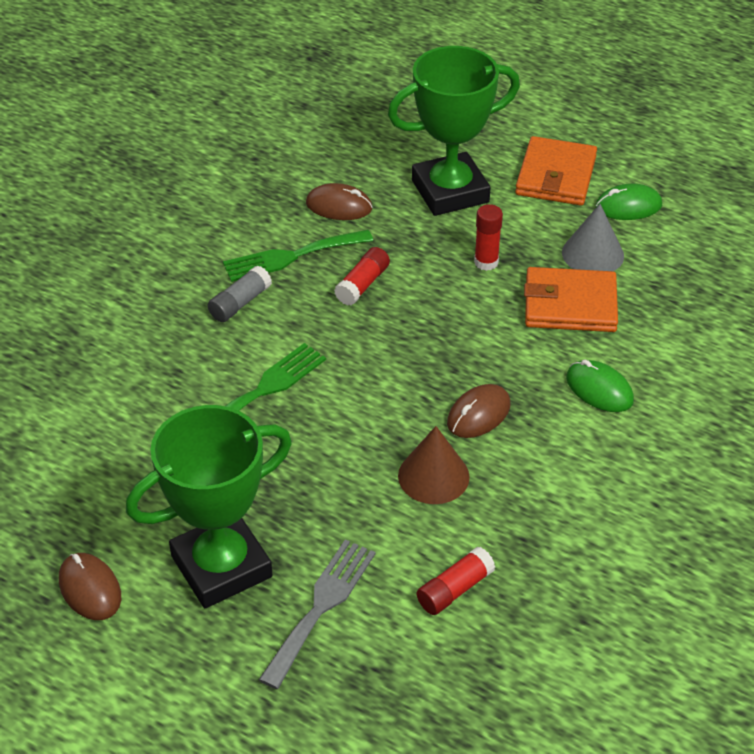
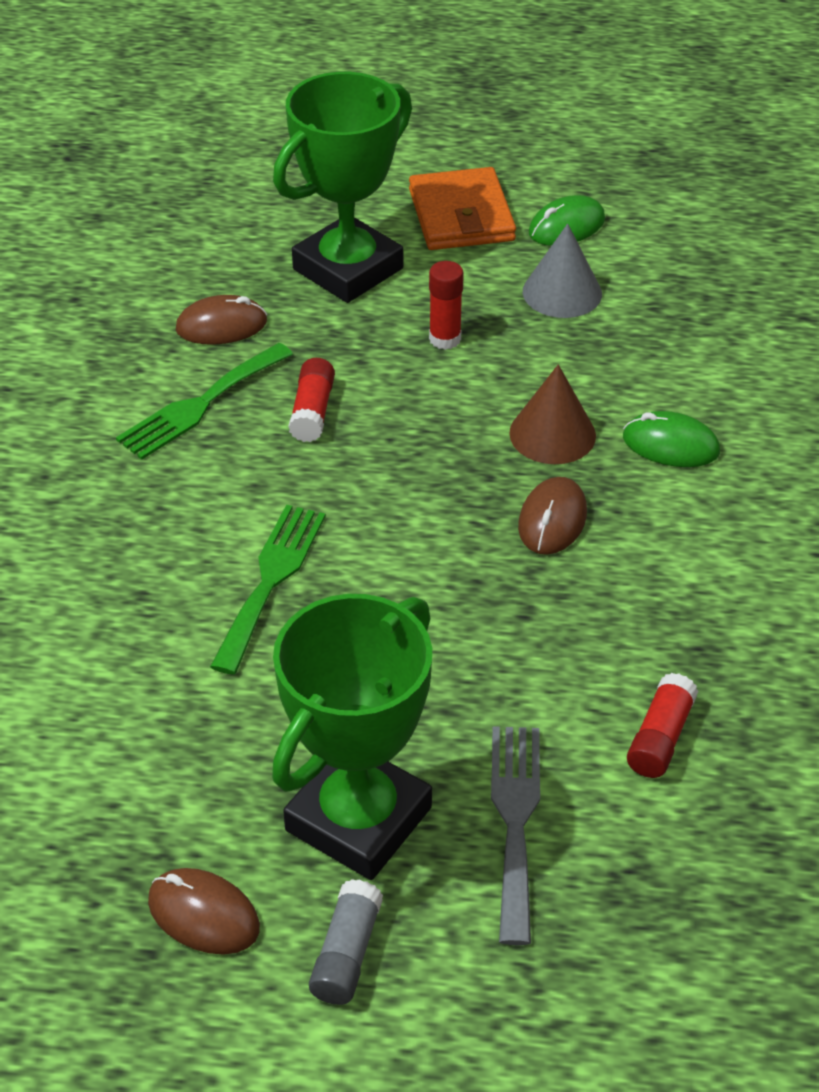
camera: 25 degrees left, 0 degrees up
(240, 303) = (171, 482): grey glue stick -> grey glue stick (346, 954)
(433, 476) = (547, 611): brown cone -> brown cone (552, 434)
(570, 304) = (574, 358): orange wallet -> none

